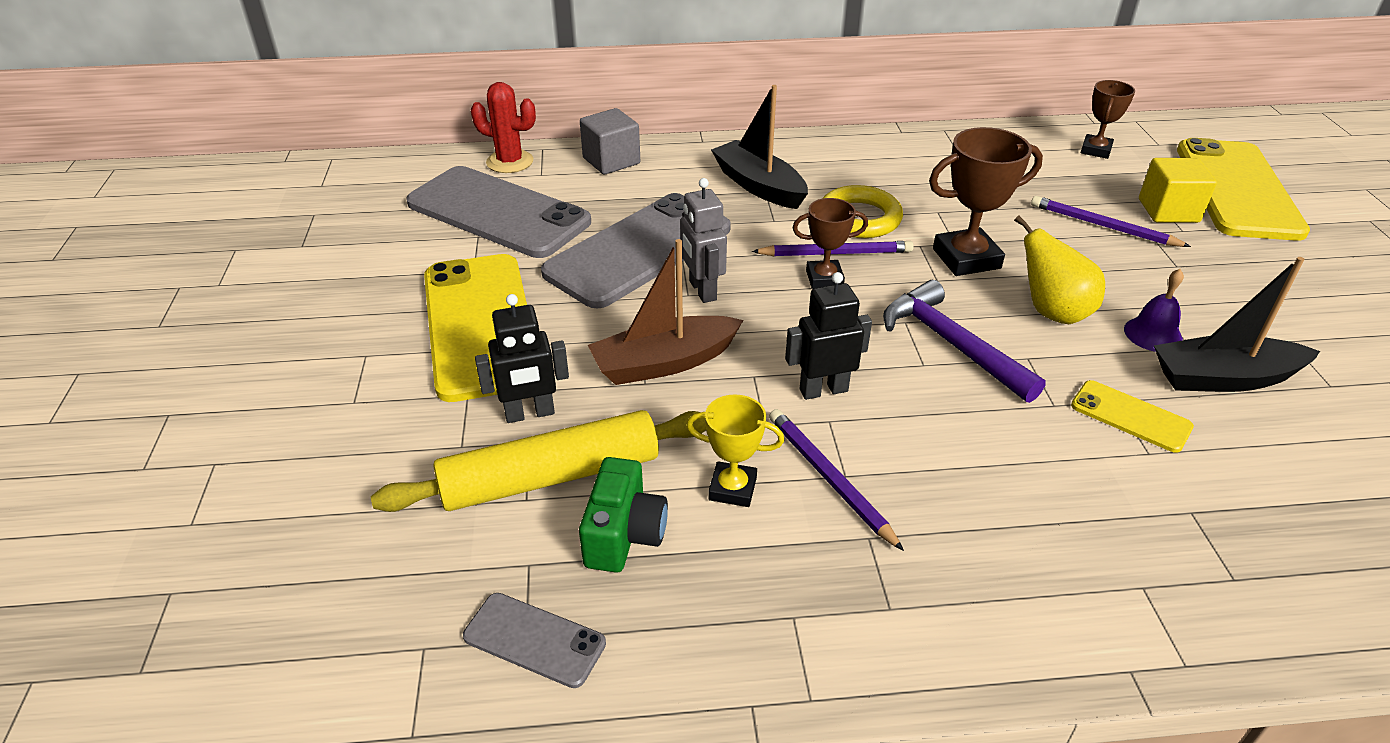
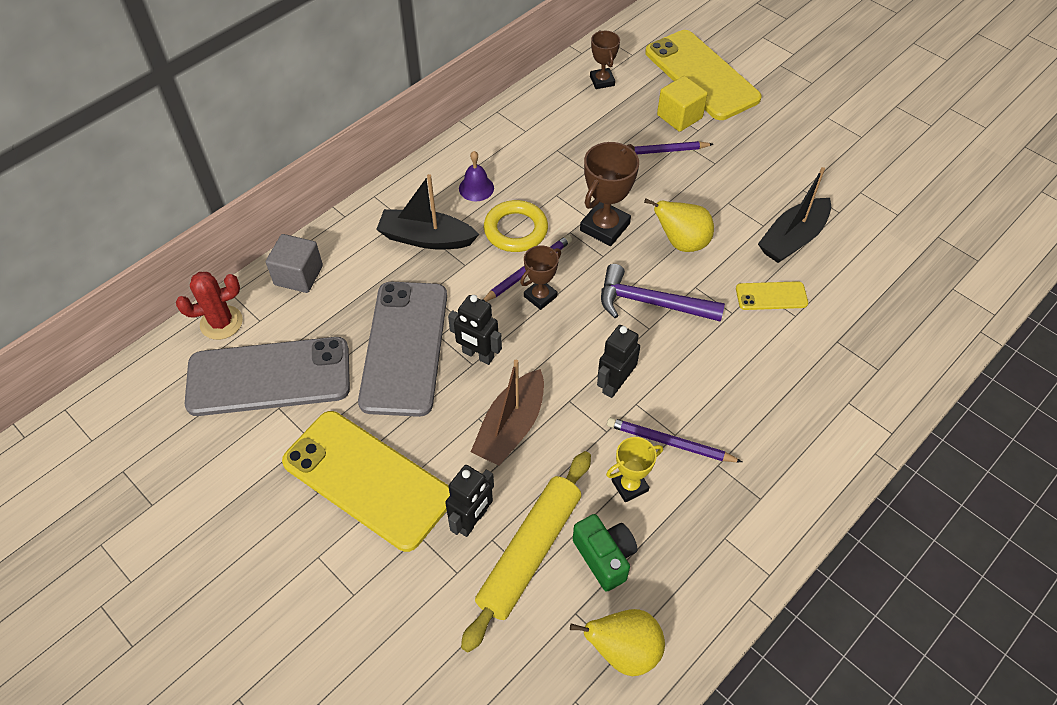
camera: 40 degrees left, 15 degrees up
(534, 640) = (623, 650): grey phone -> yellow pear
(702, 290) = (478, 355): grey robot -> black robot
(1153, 334) = (740, 227): purple bell -> purple bell (476, 188)

